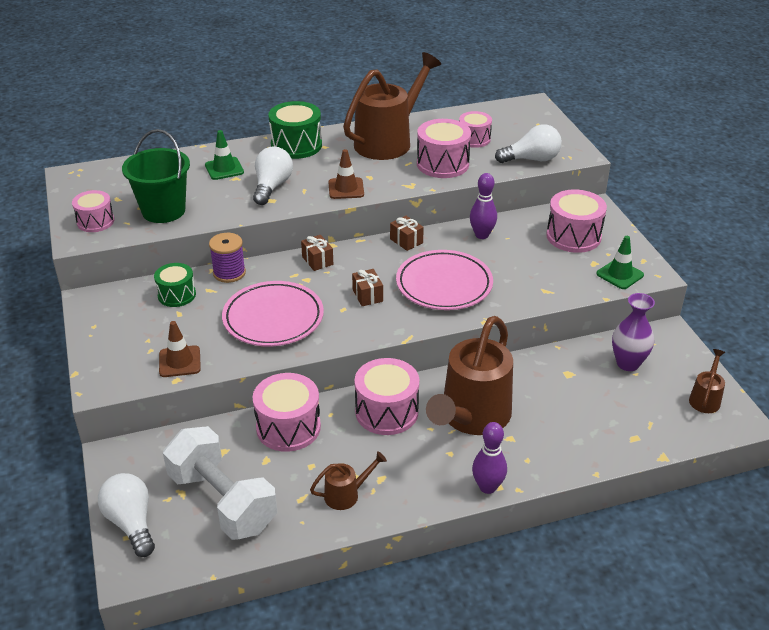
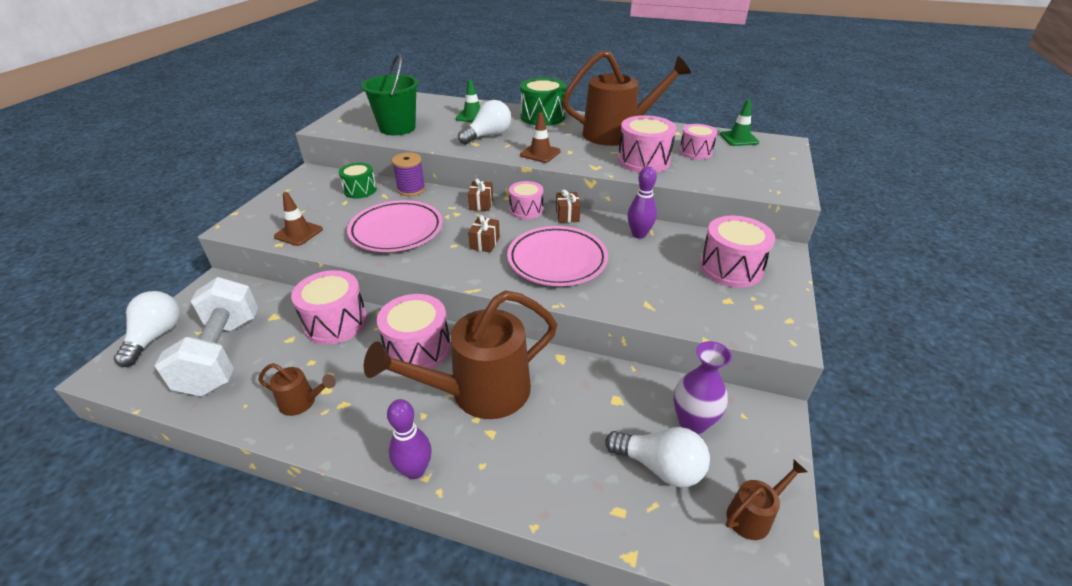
camera: 35 degrees right, 0 degrees up
(95, 221) = (350, 121): pink drum -> pink drum (526, 210)
(531, 159) = (734, 182): white light bulb -> white light bulb (660, 467)
(620, 274) = (746, 323): green traffic cone -> green traffic cone (739, 138)

